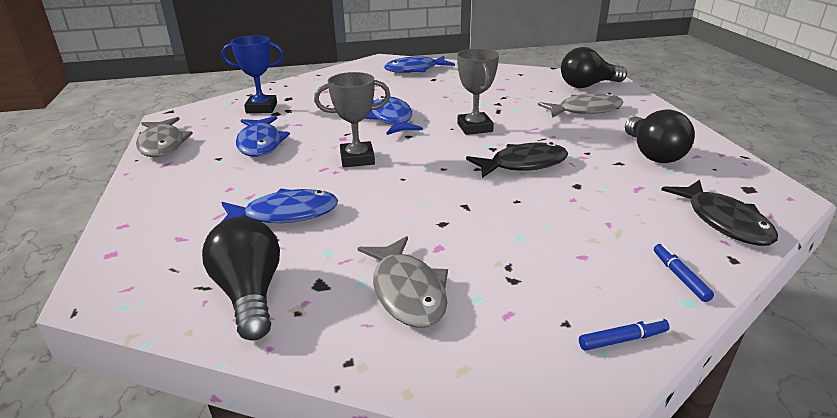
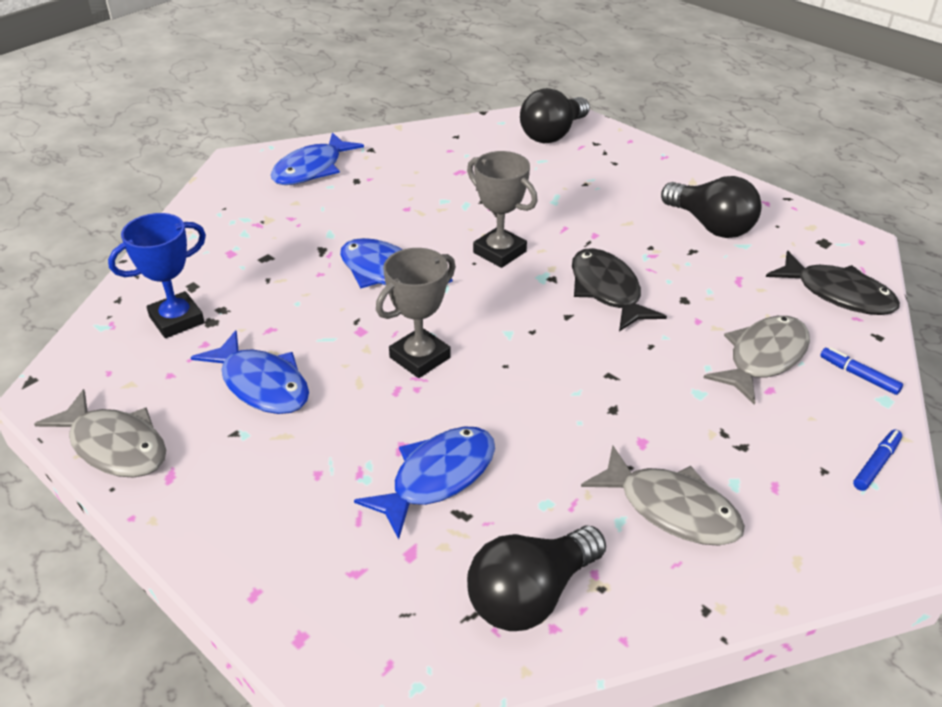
camera: 35 degrees left, 10 degrees up
(250, 294) = (531, 595): black light bulb -> black light bulb turned 75 degrees counterclockwise
(523, 164) = (607, 291): black fish -> black fish turned 60 degrees counterclockwise
(585, 110) = (588, 179): grey fish -> grey fish (763, 358)

